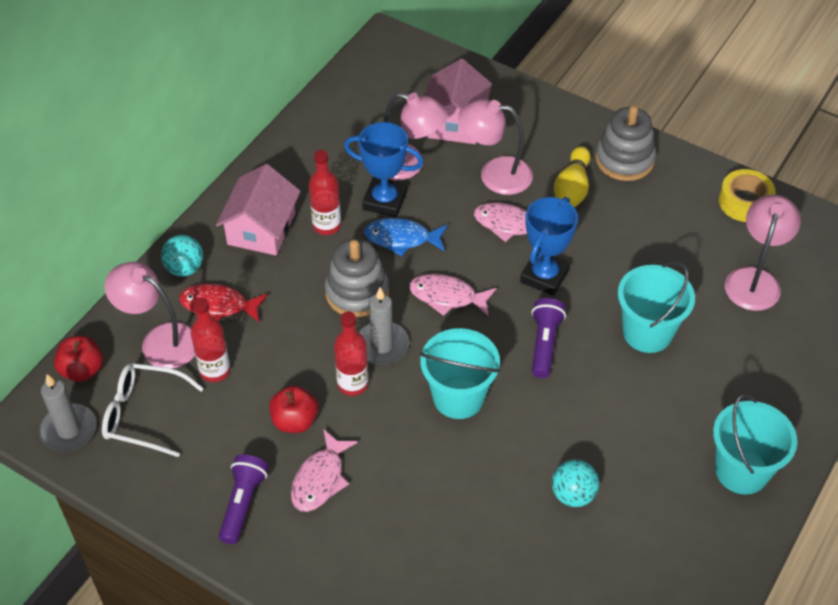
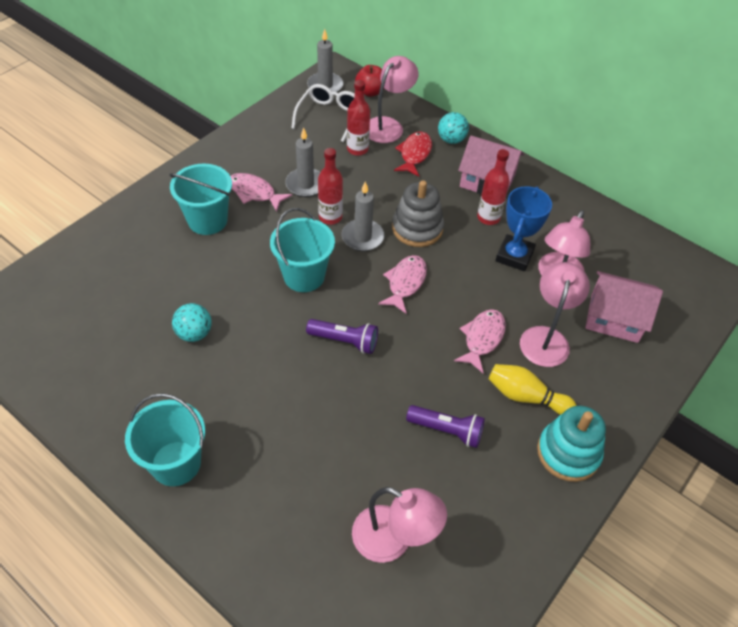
camera: 95 degrees right, 0 degrees up
(243, 503) = (248, 155): purple flashlight -> purple flashlight (447, 430)
(295, 421) = (305, 184): red apple -> grey candle
(401, 239) = (471, 262): blue fish -> none
(544, 276) = (419, 354): blue trophy -> none
(624, 159) = (568, 453): grey stacking toy -> turquoise stacking toy
(647, 332) = (342, 423): turquoise bucket -> turquoise bucket (207, 220)
(744, 202) = (504, 561): yellow tape -> none

